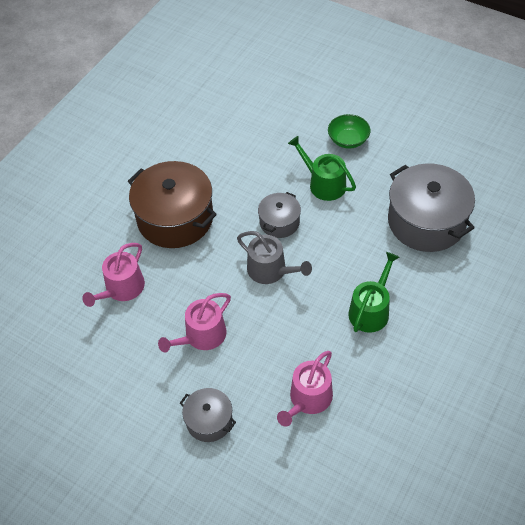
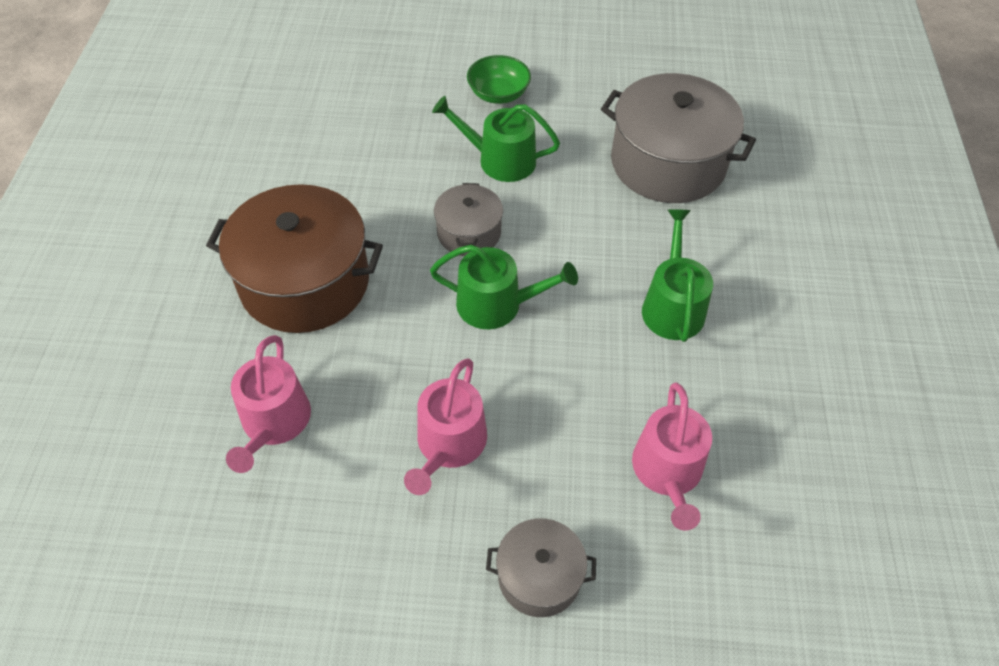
camera: 30 degrees left, 0 degrees up
(271, 270) = (497, 304): grey watering can -> green watering can

